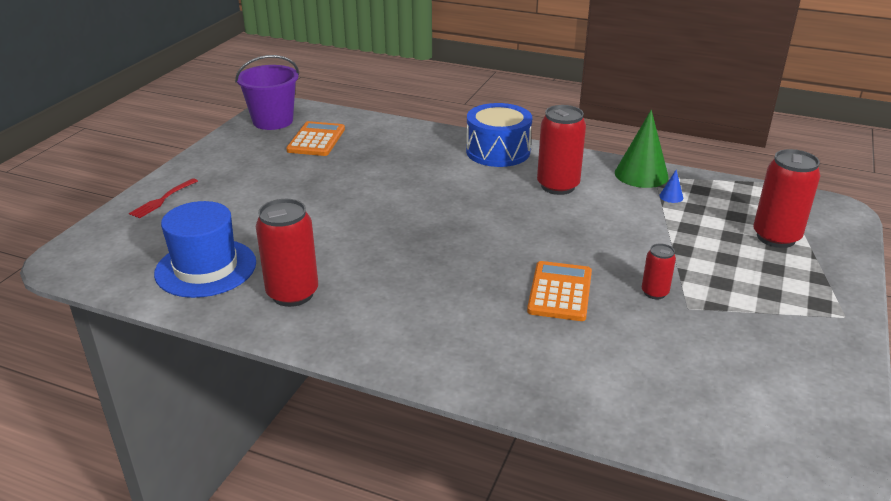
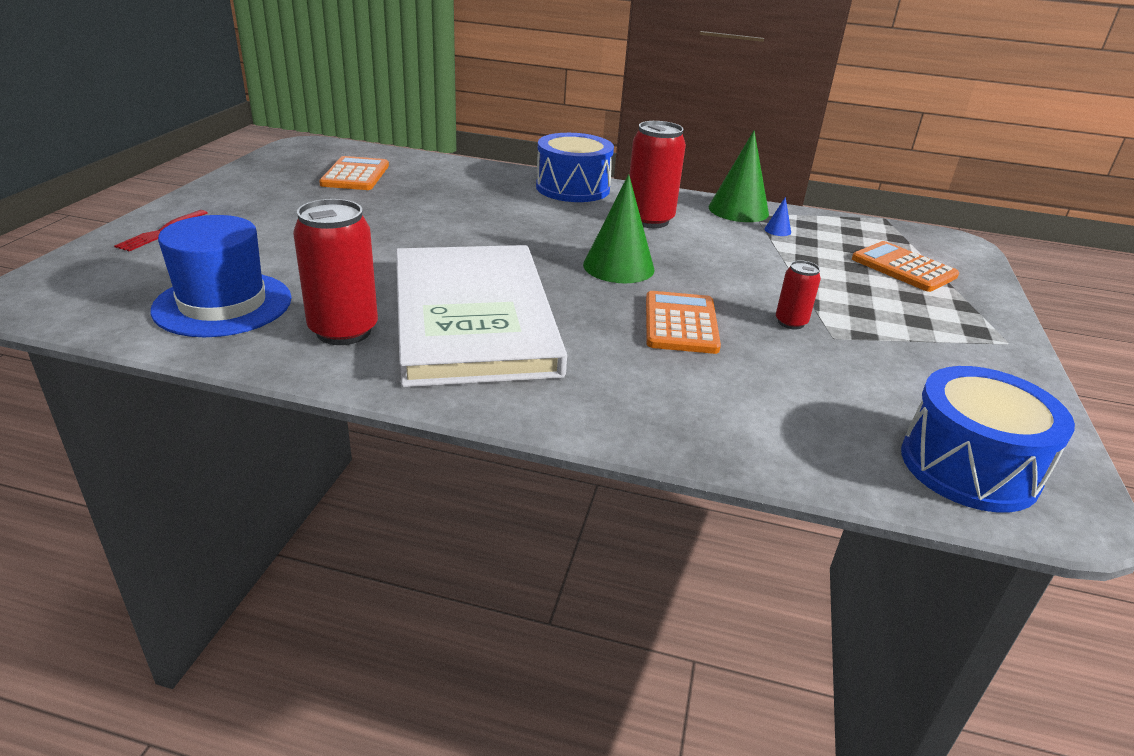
camera: 10 degrees left, 0 degrees up
(273, 121) = (299, 157): purple bucket -> none
(392, 284) = (473, 318): none -> white book
(520, 235) = (618, 267): none -> green cone
(763, 431) = (969, 467): none -> blue drum
(776, 237) = (903, 268): red can -> orange calculator

